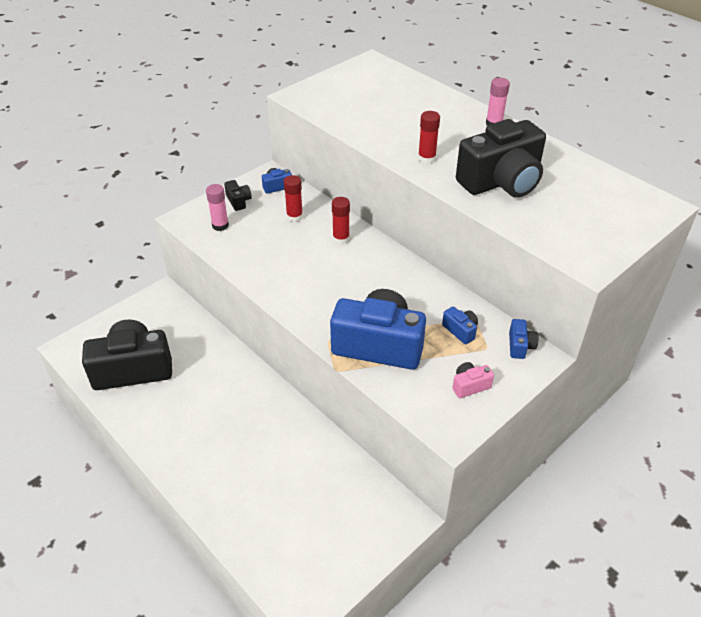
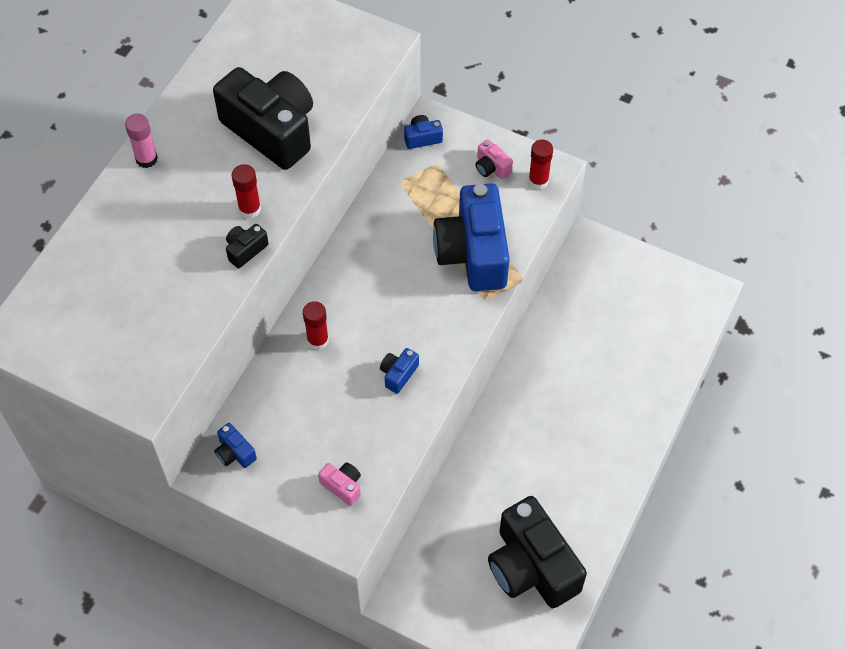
camera: 110 degrees left, 15 degrees up
(220, 225) = (342, 486): pink glue stick -> pink camera
(238, 201) = (284, 486): black camera -> black camera (245, 250)
(294, 216) = (293, 406): red glue stick -> red glue stick (538, 181)
(460, 330) = (422, 189): blue camera -> blue camera (398, 374)

